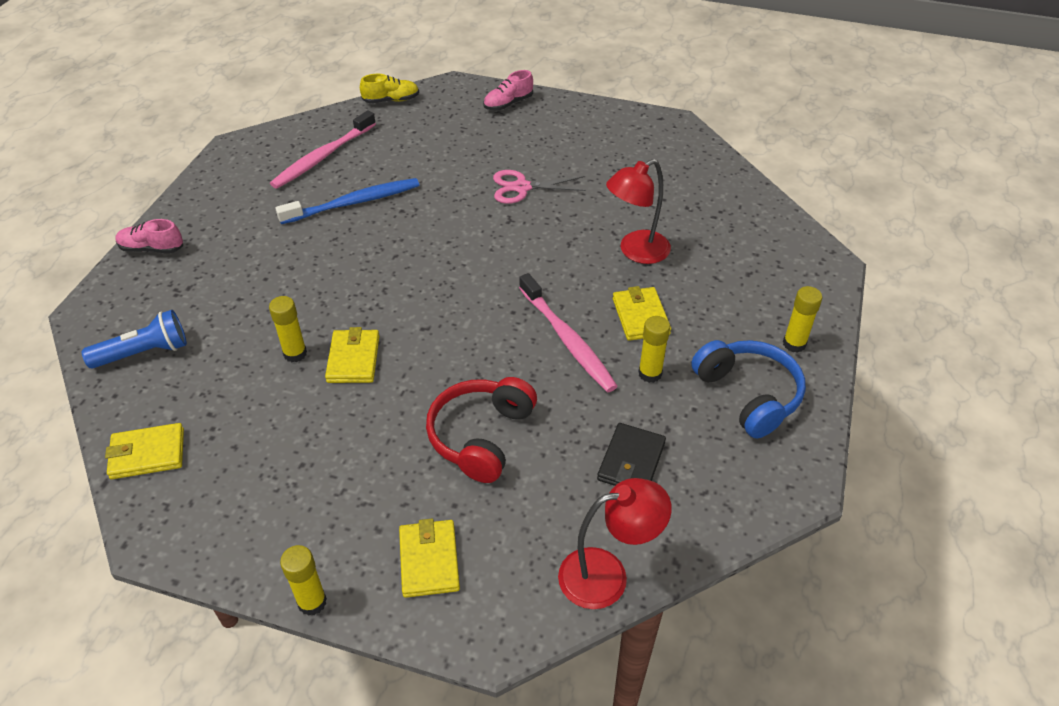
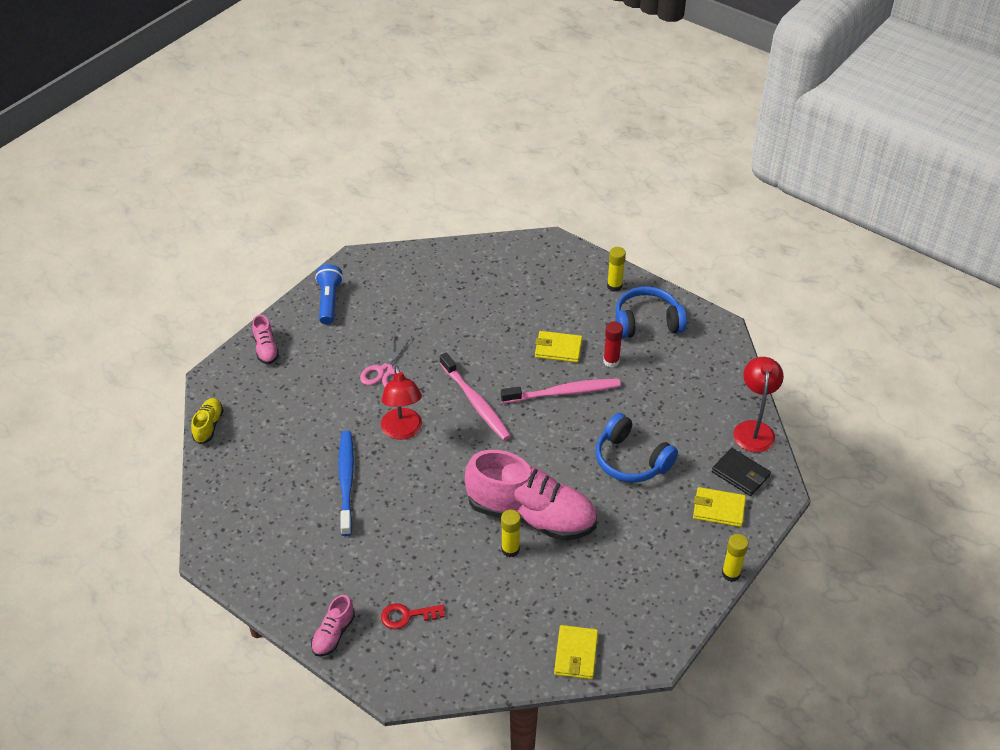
camera: 70 degrees left, 0 degrees up
(144, 353) = (466, 649): blue flashlight -> blue flashlight (329, 301)
(183, 294) = (407, 616): none -> red key
(322, 157) = (267, 491): pink toothbrush -> pink toothbrush (476, 402)
(353, 359) = (531, 515): yellow wallet -> pink shoe
(481, 436) = (631, 460): red headphones -> blue headphones
(631, 461) = (678, 393): black wallet -> black wallet (740, 474)
(636, 251) = (493, 330): red lamp -> red lamp (403, 431)
(650, 373) = (611, 361): yellow glue stick -> red glue stick

